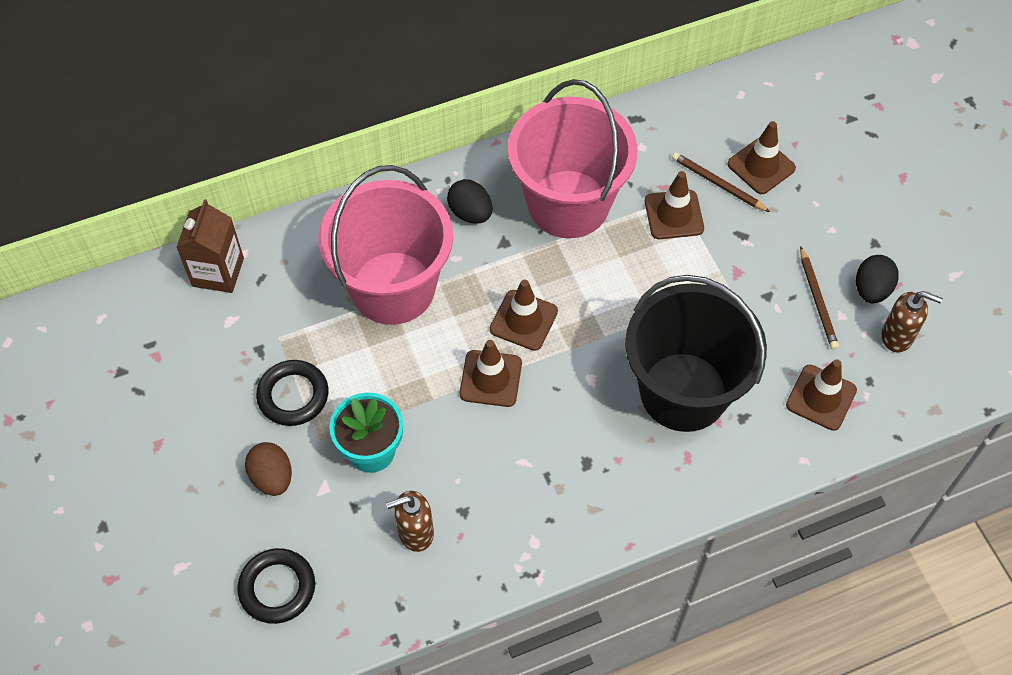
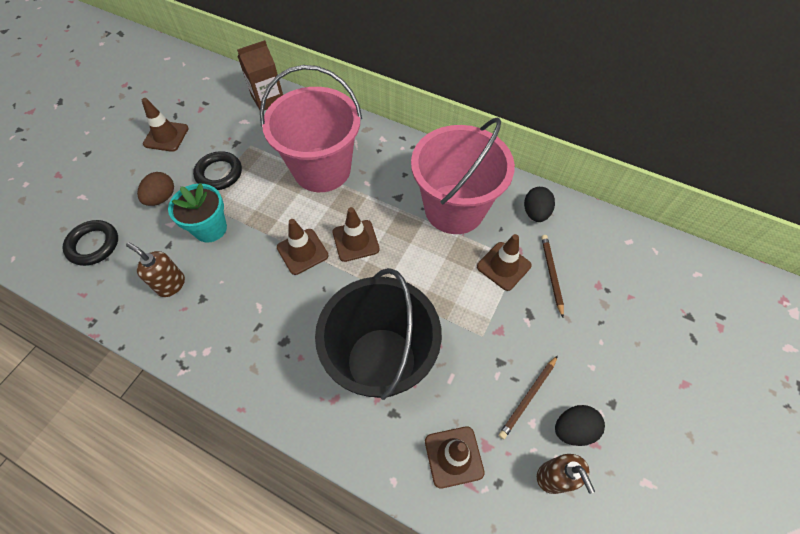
camera: 50 degrees right, 0 degrees up
(470, 213) = (402, 170): black egg -> black egg (535, 213)
(761, 166) = (591, 289): brown traffic cone -> brown traffic cone (166, 136)

